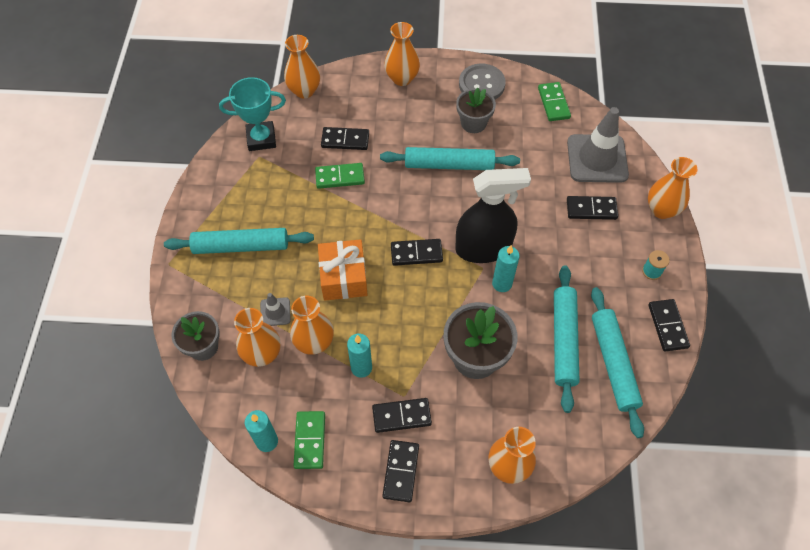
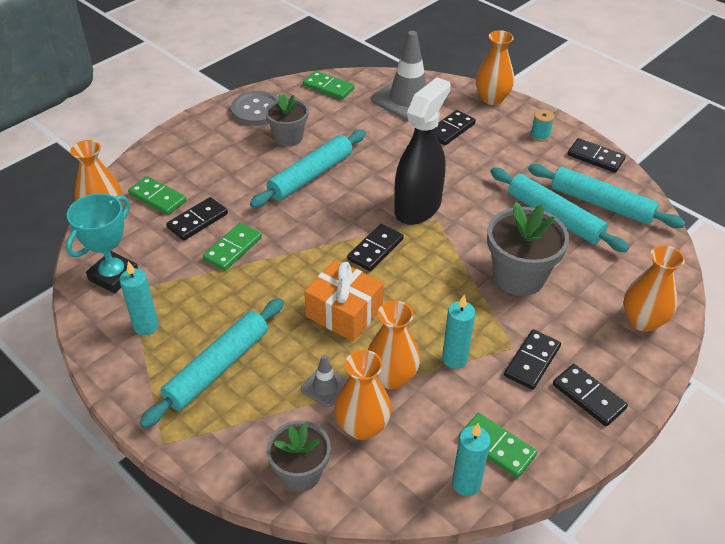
camera: 50 degrees left, 15 degrees down
(344, 104) = (157, 198): none -> green domino
(402, 78) = (184, 148): orange vase -> none
(502, 283) = (464, 218): turquoise candle -> turquoise candle (146, 326)

